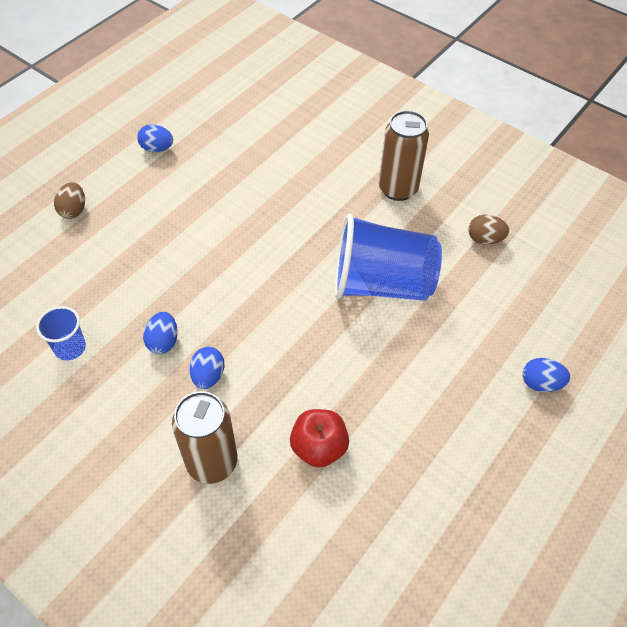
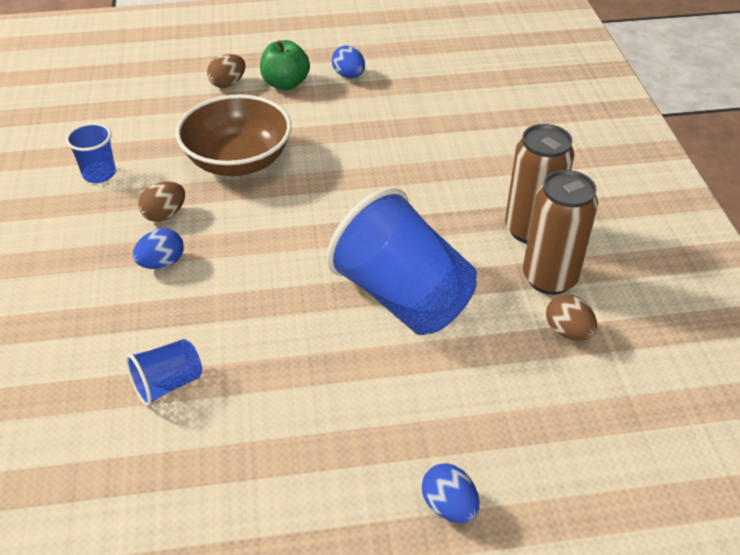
camera: 45 degrees right, 10 degrees down
(119, 183) = (285, 84): none -> green apple
(162, 265) = (238, 161): none -> brown bowl
(163, 341) = (165, 215): blue egg -> brown egg
(212, 462) = (79, 327): brown can -> brown can (549, 278)
(319, 447) = (168, 384): red apple -> blue cup

